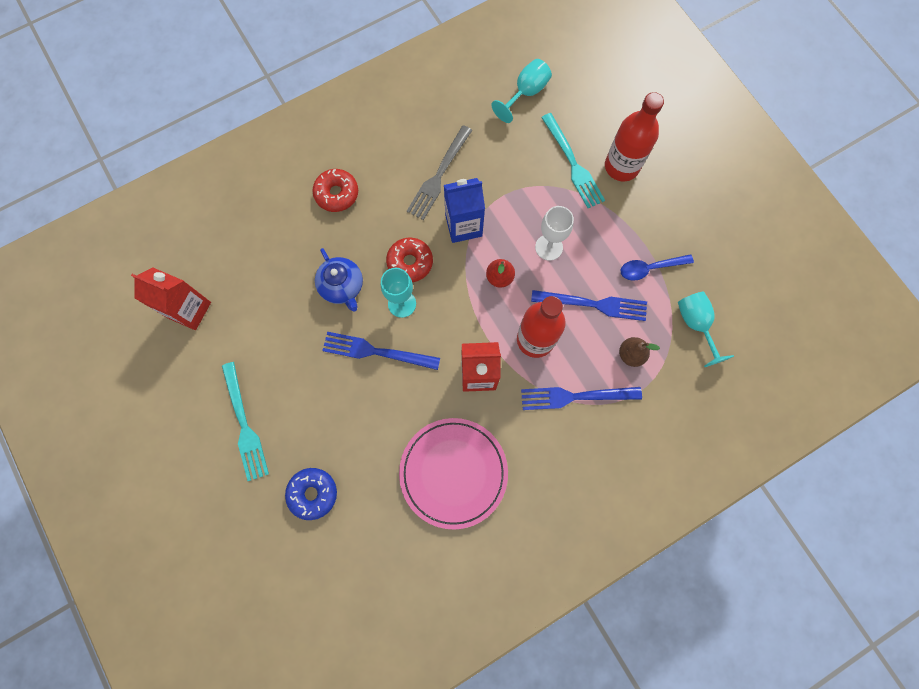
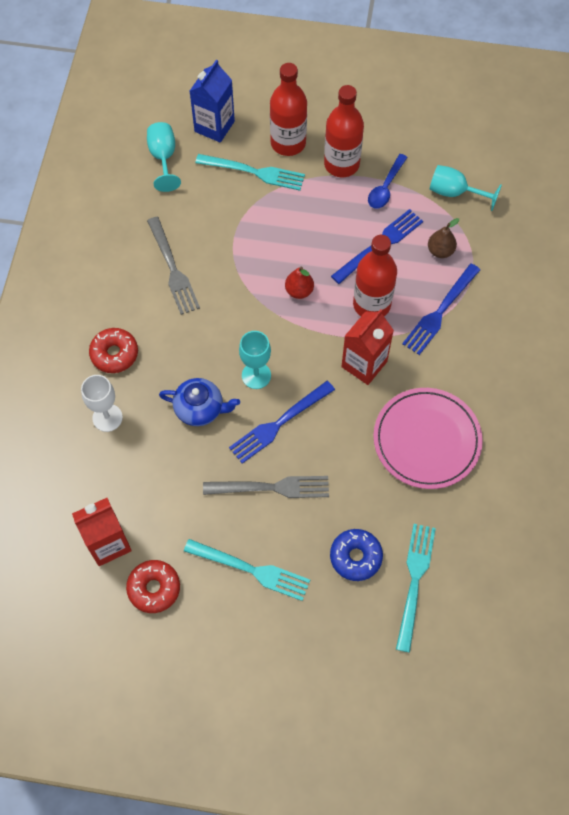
camera: 50 degrees left, 10 degrees down
(320, 388) = (272, 487): none -> grey fork
(327, 554) = (414, 581): none -> turquoise fork
(410, 262) = (227, 344): red donut -> red donut (154, 588)
(463, 225) = (232, 283): blue carton -> blue carton (214, 126)
(549, 247) = (306, 239): white goblet -> white goblet (107, 418)
(640, 219) = (341, 164): none -> red bottle

